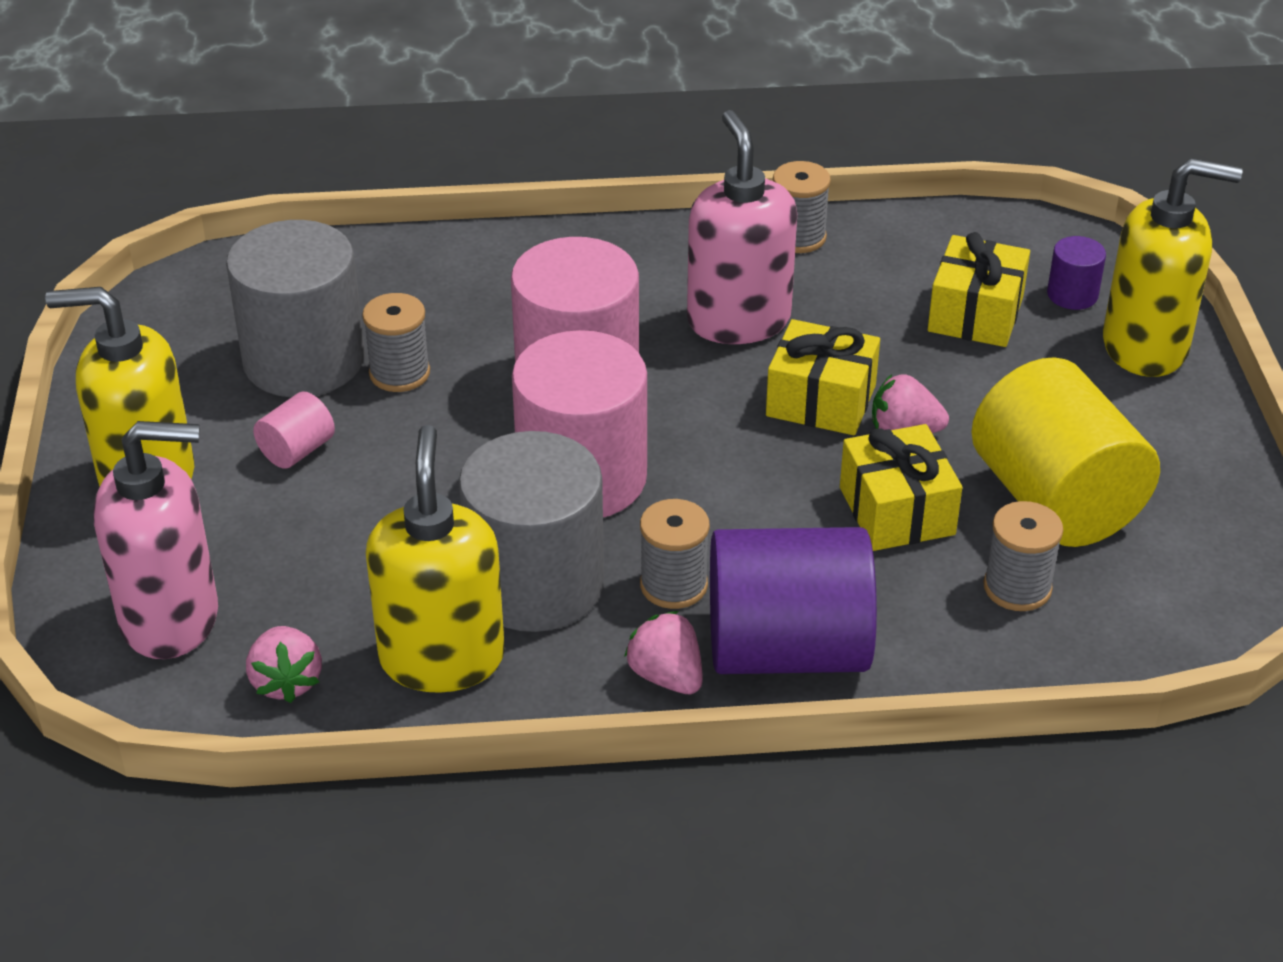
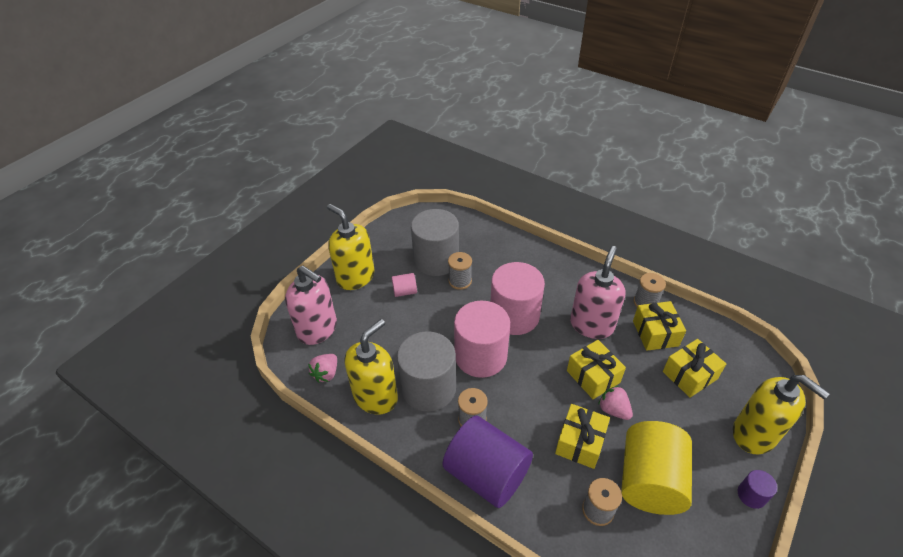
camera: 40 degrees right, 5 degrees up
(666, 676) = (436, 455): pink strawberry -> none
(861, 278) = (655, 333): none -> yellow gift
(1072, 294) = (741, 390): purple cylinder -> purple cylinder (751, 495)

